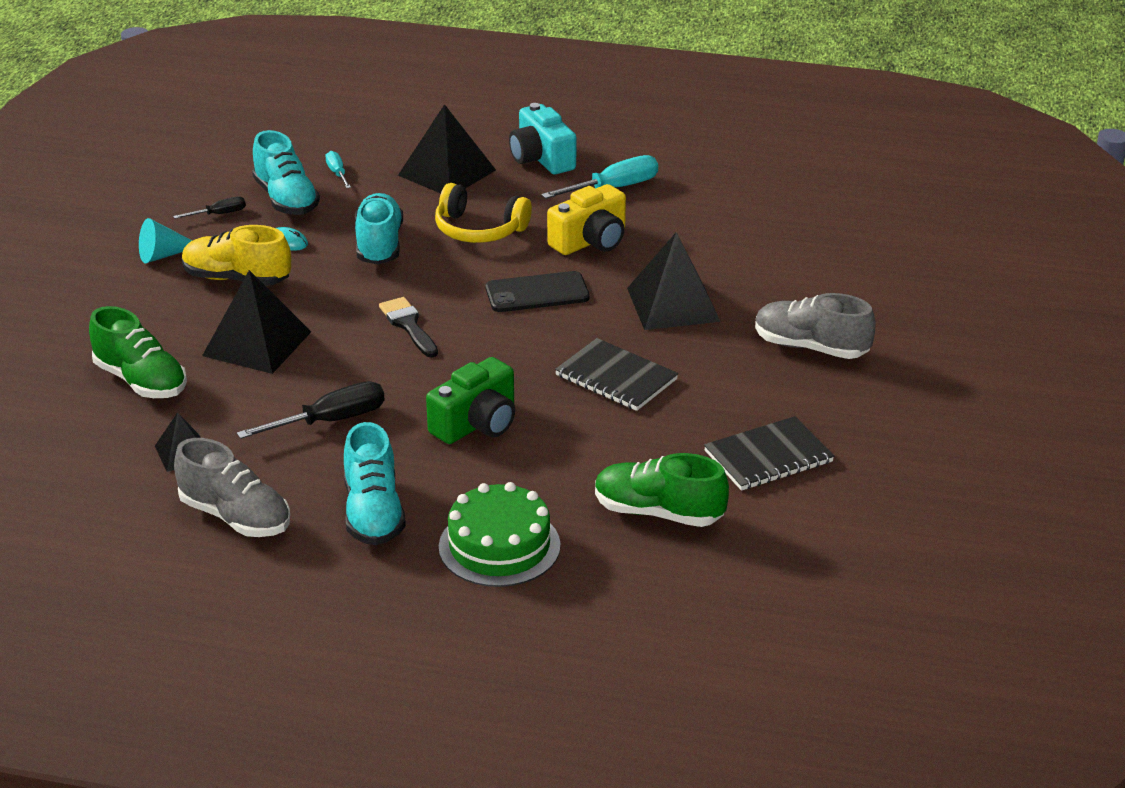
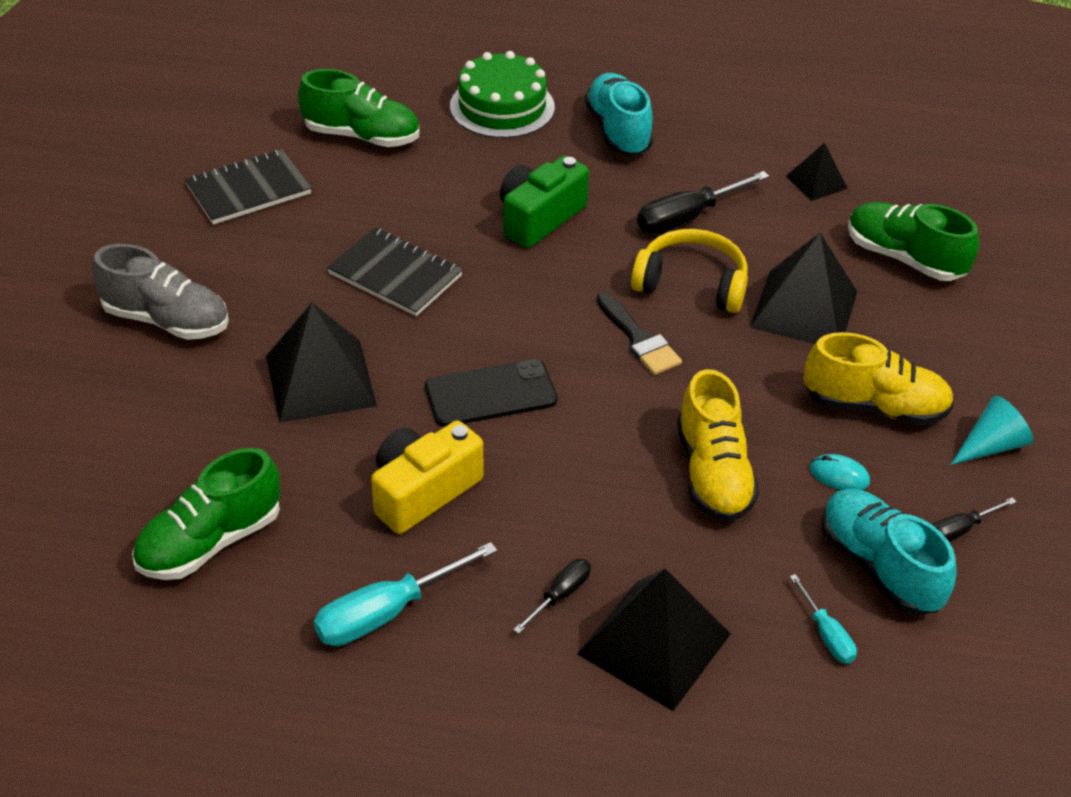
camera: 175 degrees right, 10 degrees up
(235, 517) = (738, 126): grey shoe -> none
(379, 245) = (713, 473): turquoise shoe -> yellow shoe
(479, 230) = (582, 509): yellow headphones -> yellow headphones (691, 283)
(501, 192) = (560, 595): none -> black screwdriver
(541, 158) = (505, 689): turquoise camera -> none
(735, 221) = (210, 542): none -> green shoe

